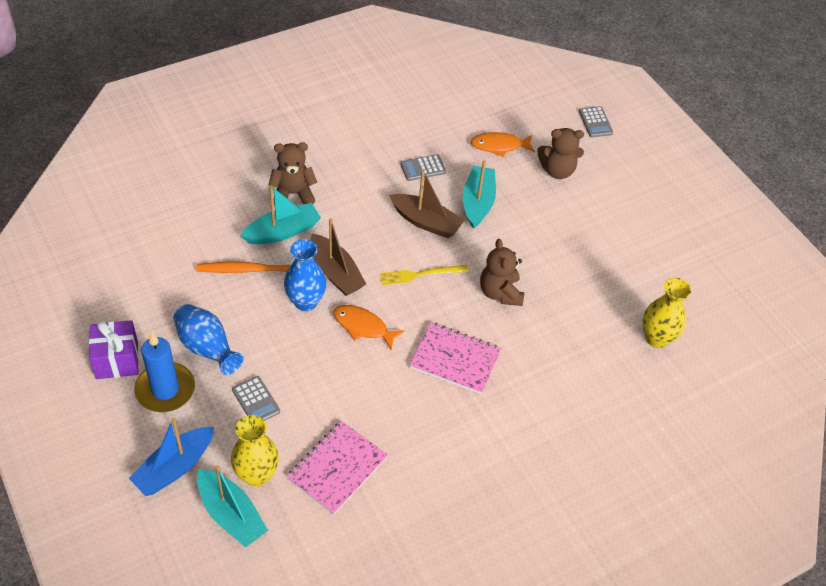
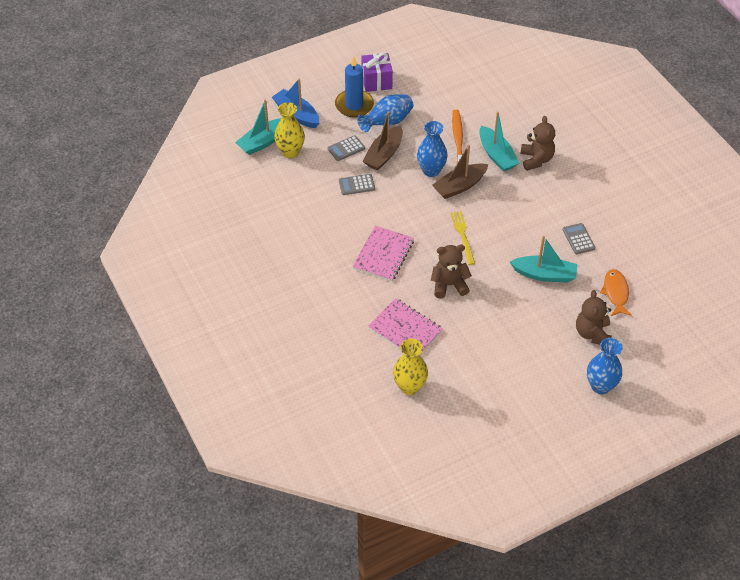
camera: 95 degrees right, 0 degrees up
(337, 468) = (294, 191): pink notebook -> pink notebook (405, 329)
(363, 327) = (410, 202): orange fish -> none
(426, 222) = (518, 240): brown boat -> brown boat (384, 154)
(595, 122) = (663, 369): grey calculator -> grey calculator (356, 185)
(625, 171) = (600, 386): none -> blue vase

